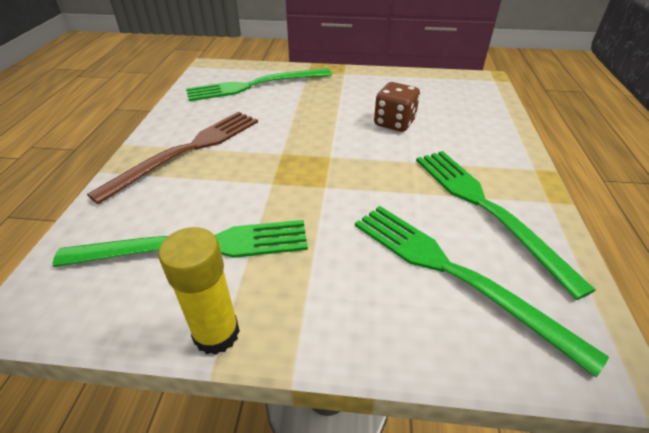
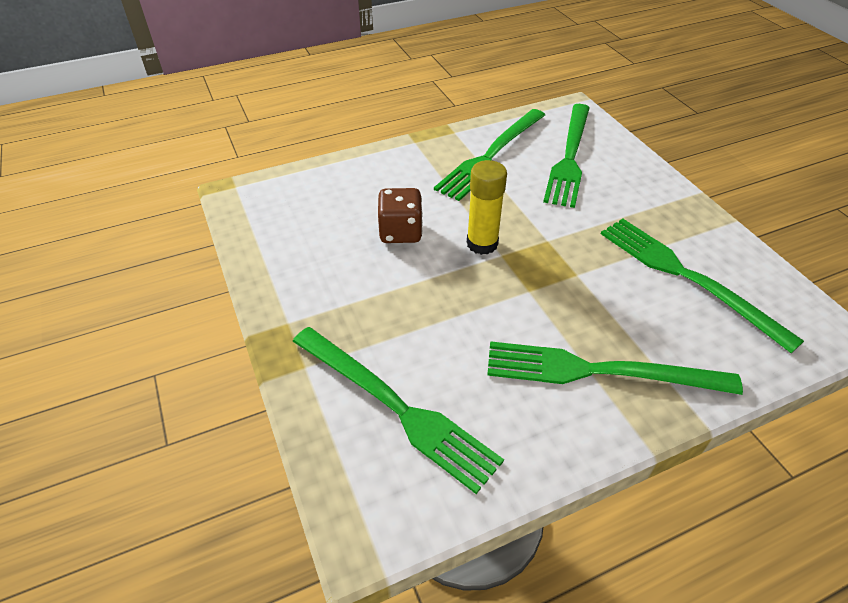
camera: 120 degrees left, 5 degrees up
(188, 150) = (599, 371): brown fork -> green fork
(216, 334) = (721, 229): yellow glue stick -> yellow glue stick (482, 244)

